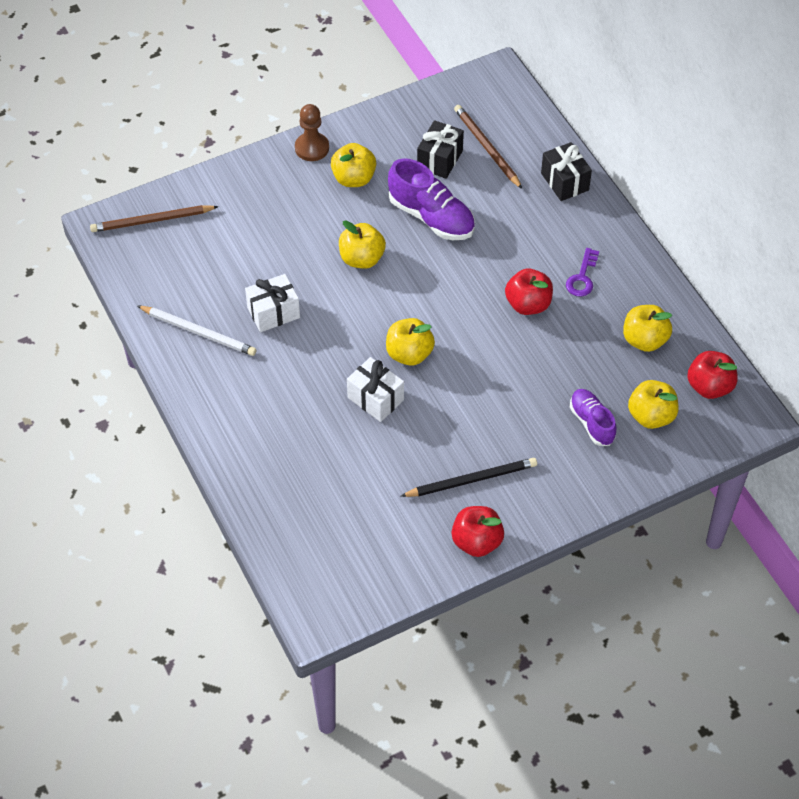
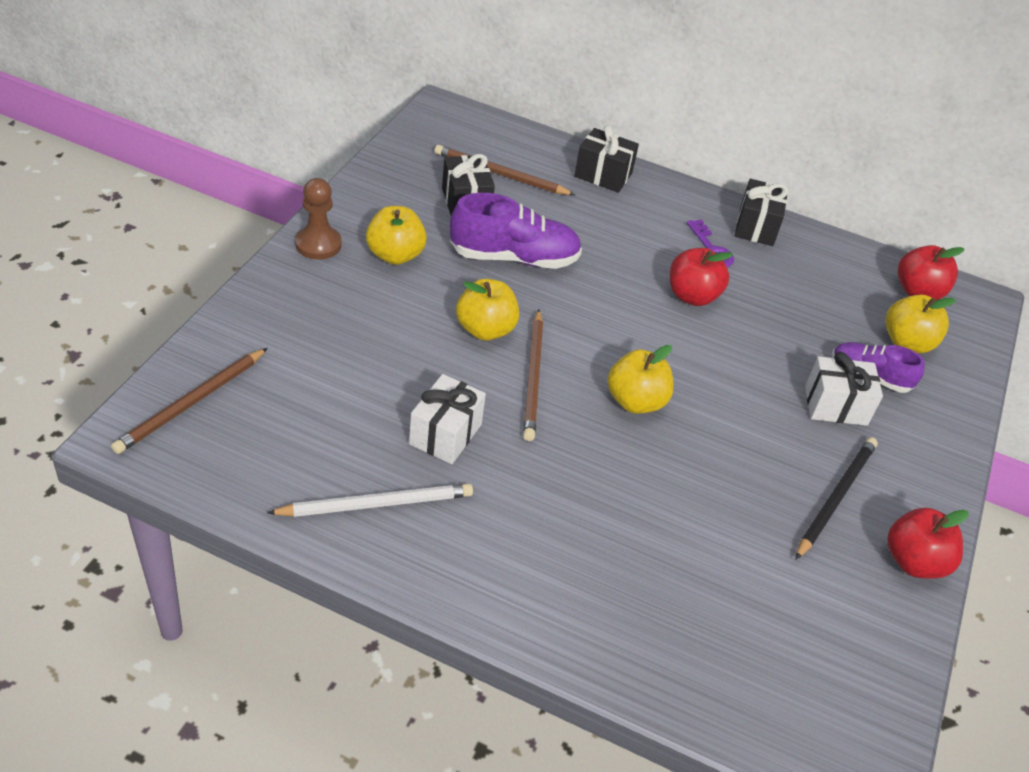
camera: 45 degrees left, 10 degrees down
(360, 305) = (533, 377): none -> brown pencil
(375, 399) = (652, 468): white gift -> white gift (836, 406)
(639, 277) = (756, 227): none -> black gift
(644, 340) = (823, 278): yellow apple -> none

